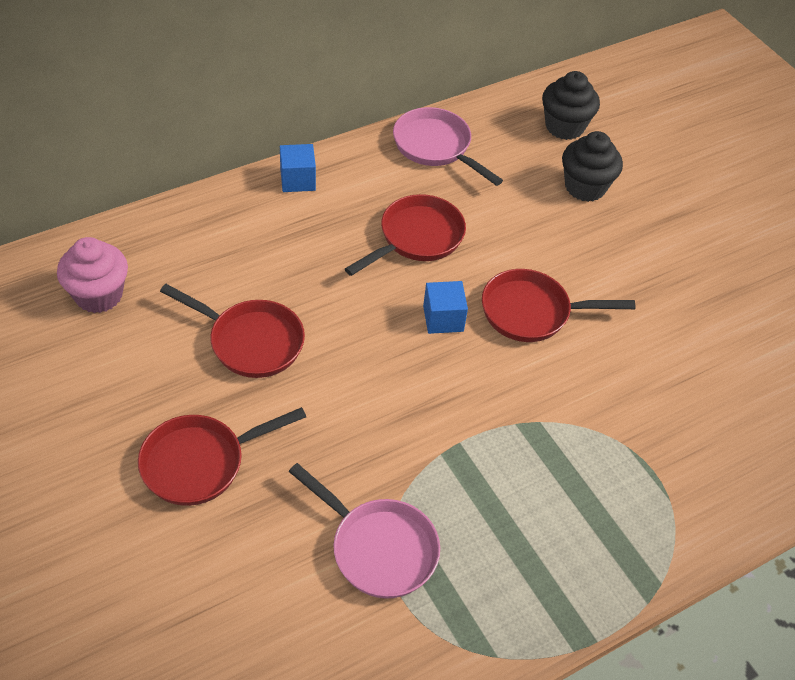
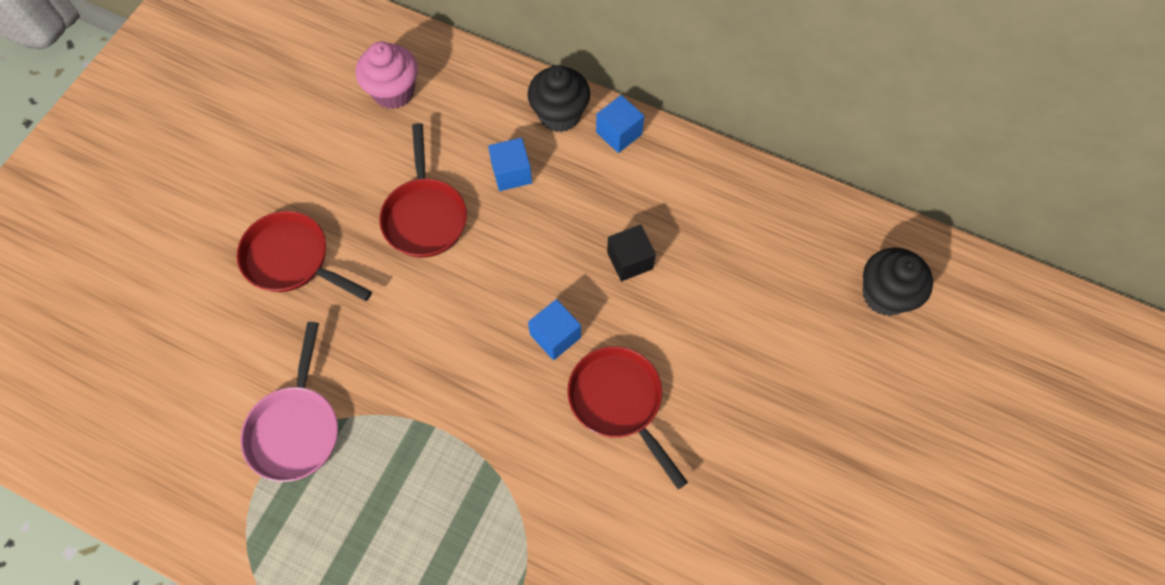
camera: 60 degrees right, 15 degrees up
(267, 263) = (511, 173): none -> blue cube
(417, 238) = (630, 260): red pan -> black cube
(435, 147) = (753, 206): pink pan -> none
(585, 187) = (817, 359): black cupcake -> black cupcake (559, 114)

